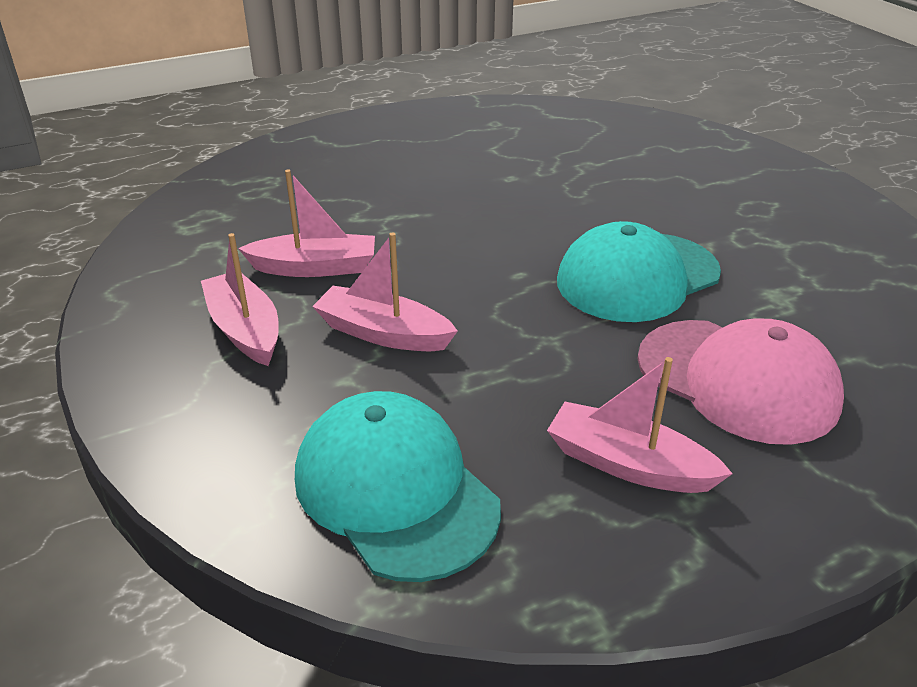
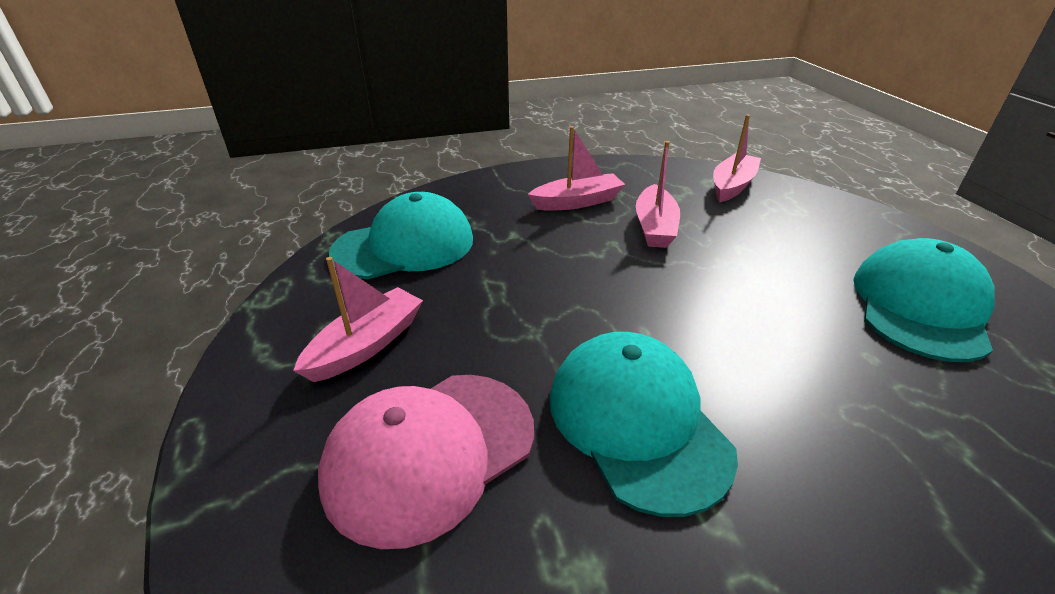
camera: 100 degrees right, 0 degrees up
(383, 333) = (562, 251): pink boat -> pink boat (732, 186)
(436, 150) = (920, 306): none -> turquoise cap

